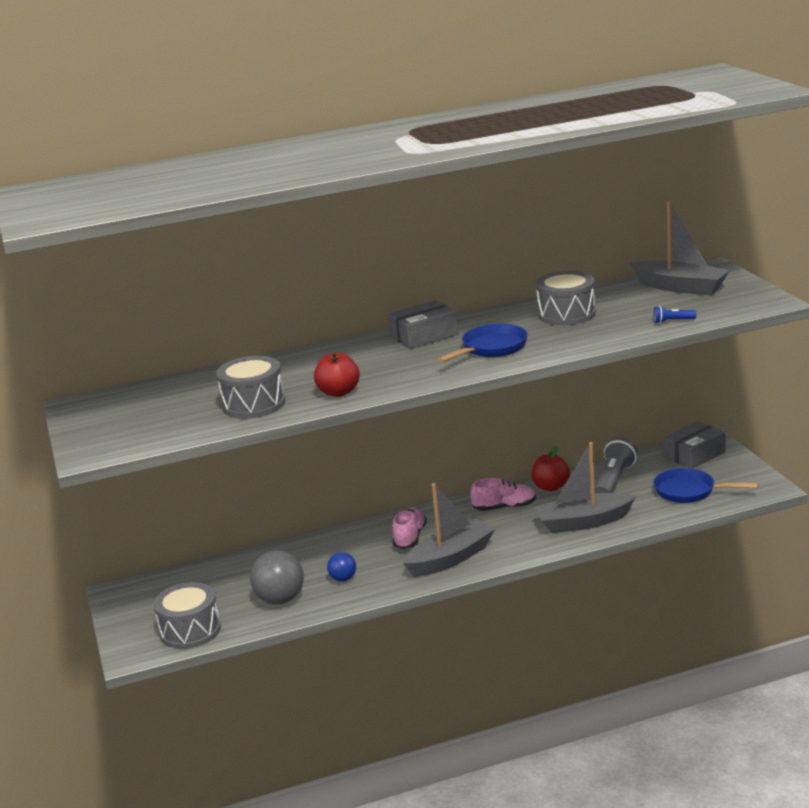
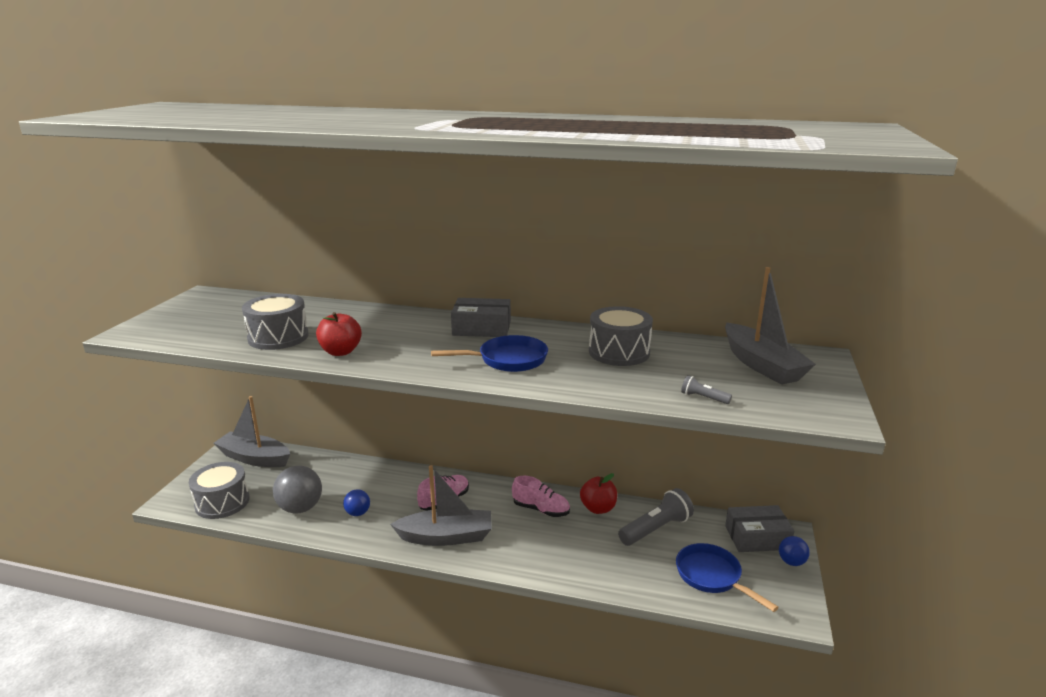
camera: 30 degrees right, 0 degrees up
(583, 522) = (584, 559): grey boat -> grey boat (254, 458)
(673, 321) = (703, 398): blue flashlight -> grey flashlight
(734, 459) = (791, 562): none -> blue ball

